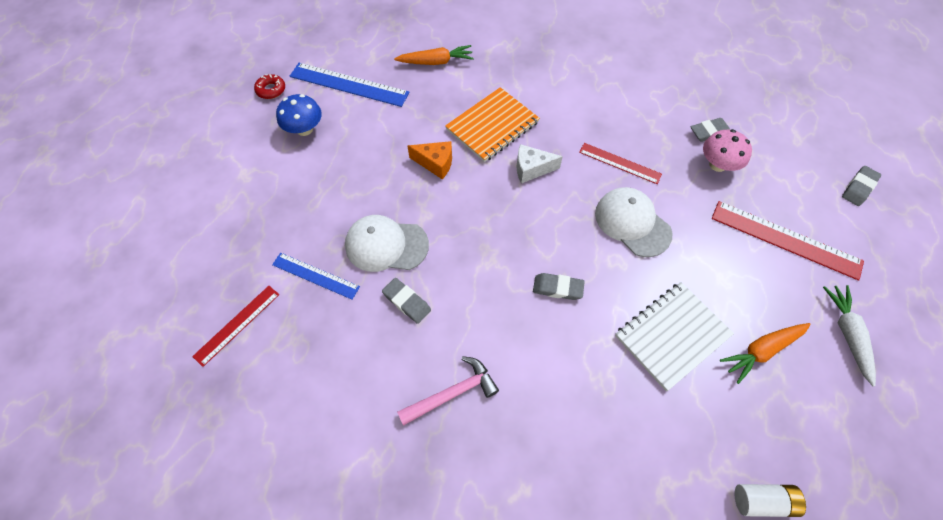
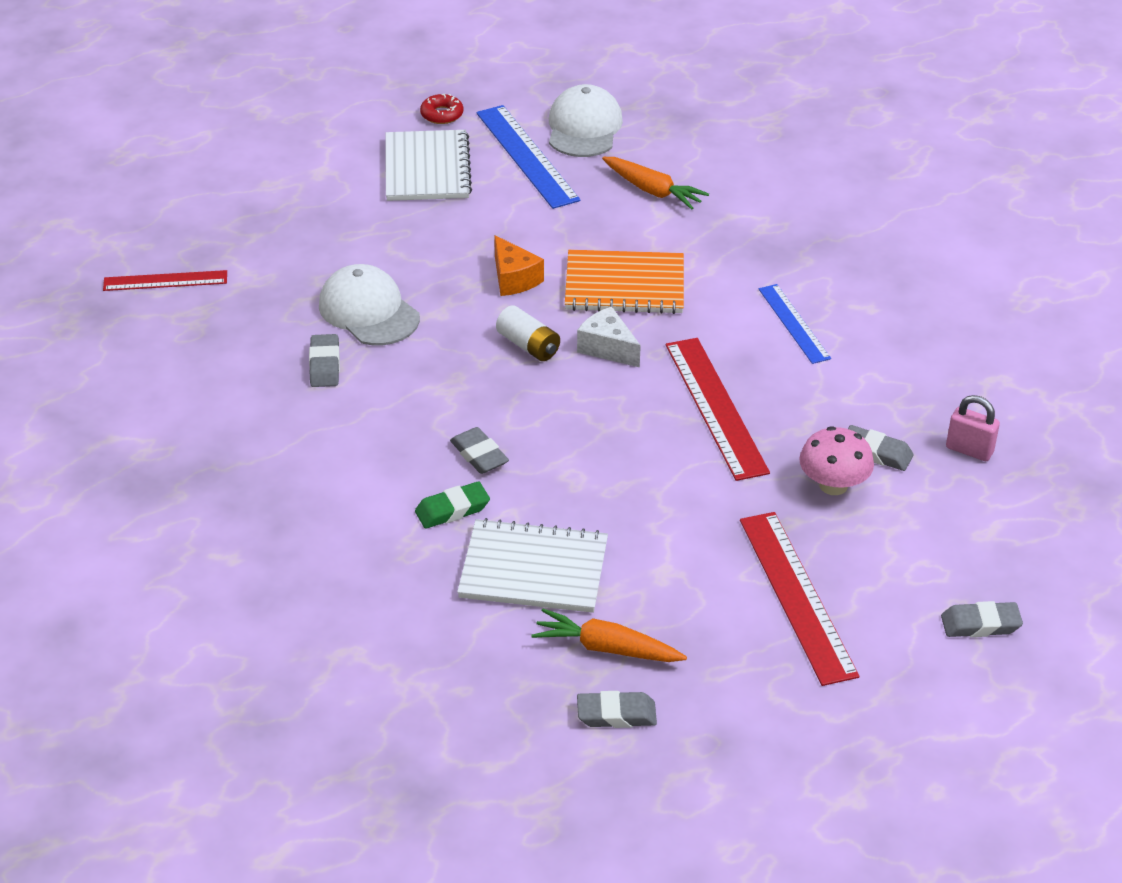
camera: 45 degrees right, 20 degrees down
(304, 129) = (427, 168): blue mushroom -> white notebook
(315, 275) = (275, 291): blue ruler -> blue ruler (794, 323)
(452, 393) = (269, 454): pink hammer -> none
(590, 336) = (452, 510): none -> green eraser
(619, 163) = (715, 407): red ruler -> red ruler, size x1.61
(632, 223) = (642, 462): white cap -> white cap (584, 128)
(737, 101) = (969, 450): none -> pink padlock
(762, 501) = (422, 731): white battery -> white battery (528, 345)
(817, 387) = (616, 714): none -> grey eraser
(847, 334) = (725, 709): white carrot -> none

